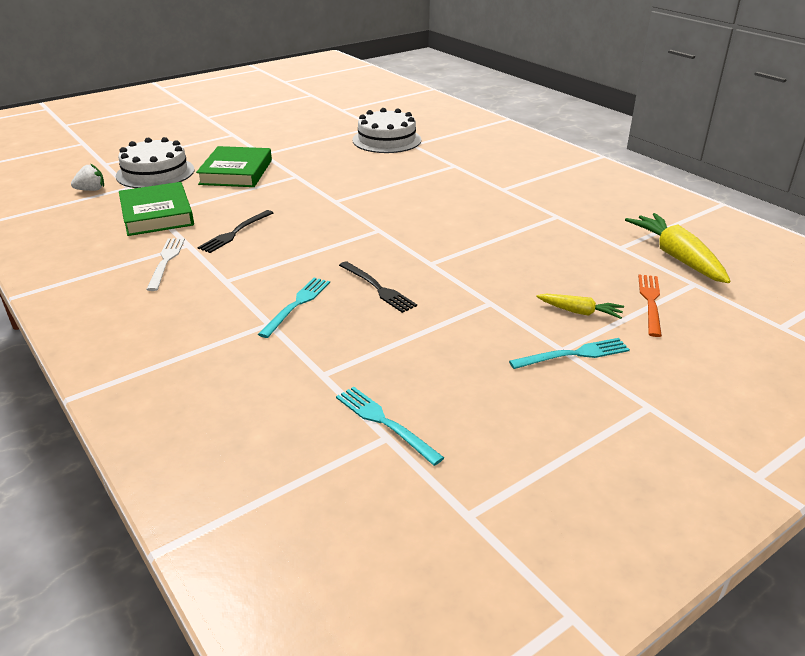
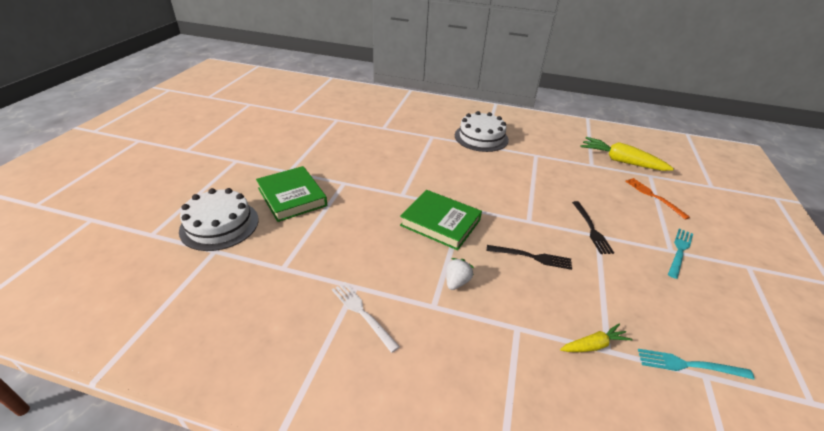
camera: 40 degrees left, 5 degrees up
(91, 190) = (179, 270): white strawberry -> white strawberry (456, 282)
(157, 214) = (284, 268): green book -> green book (440, 223)
(235, 233) = (375, 256): black fork -> black fork (591, 229)
(297, 305) = (509, 300): turquoise fork -> none
(387, 140) = (361, 129): white cake -> white cake (481, 137)
(580, 312) = (640, 219): yellow carrot -> yellow carrot (593, 345)

